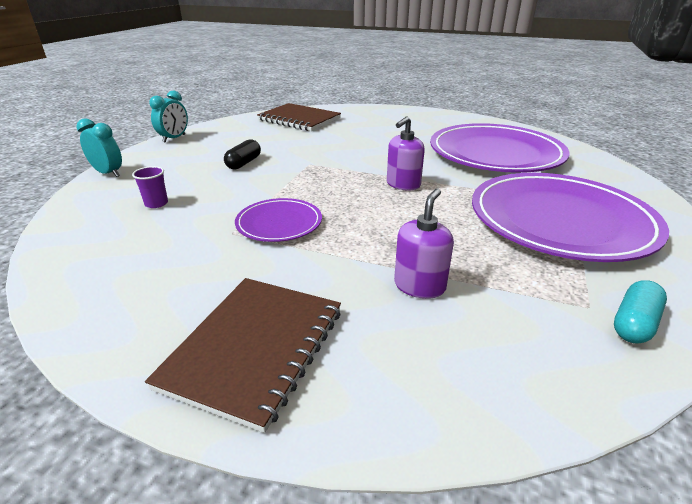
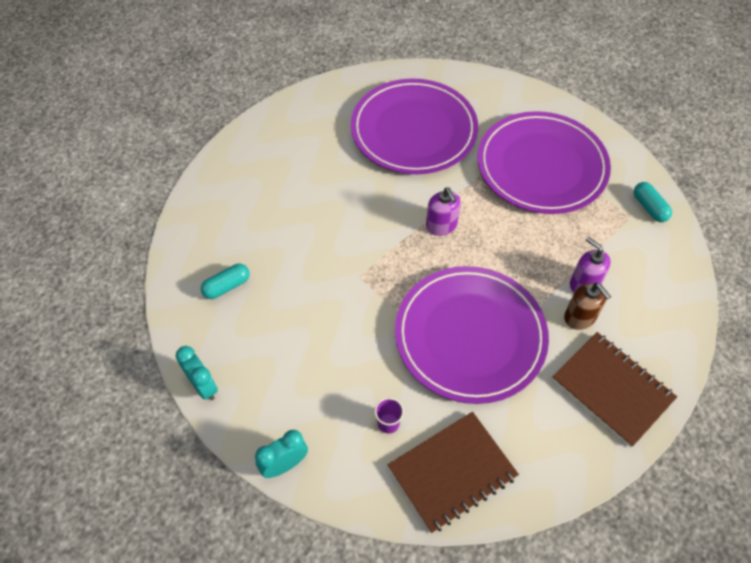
camera: 65 degrees left, 25 degrees up
(244, 163) = (326, 331): black capsule -> none
(263, 129) = (227, 286): none -> turquoise capsule
(279, 223) = (470, 336): purple plate -> purple plate, size x2.08
(299, 119) = (215, 241): brown notebook -> brown notebook (452, 472)
(361, 292) = (580, 317): none -> brown soap dispenser

